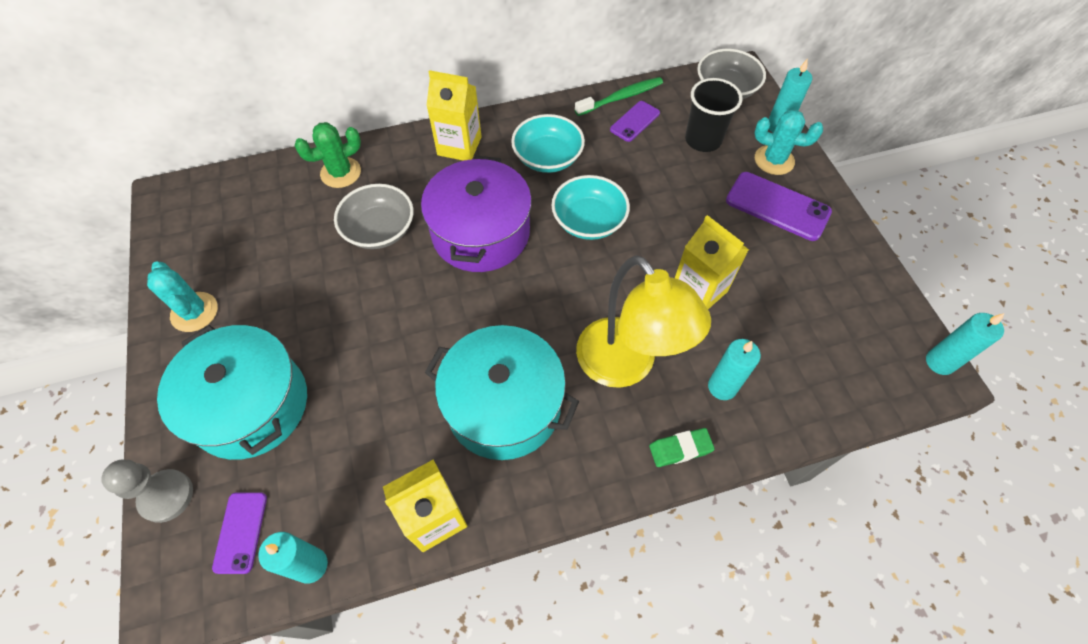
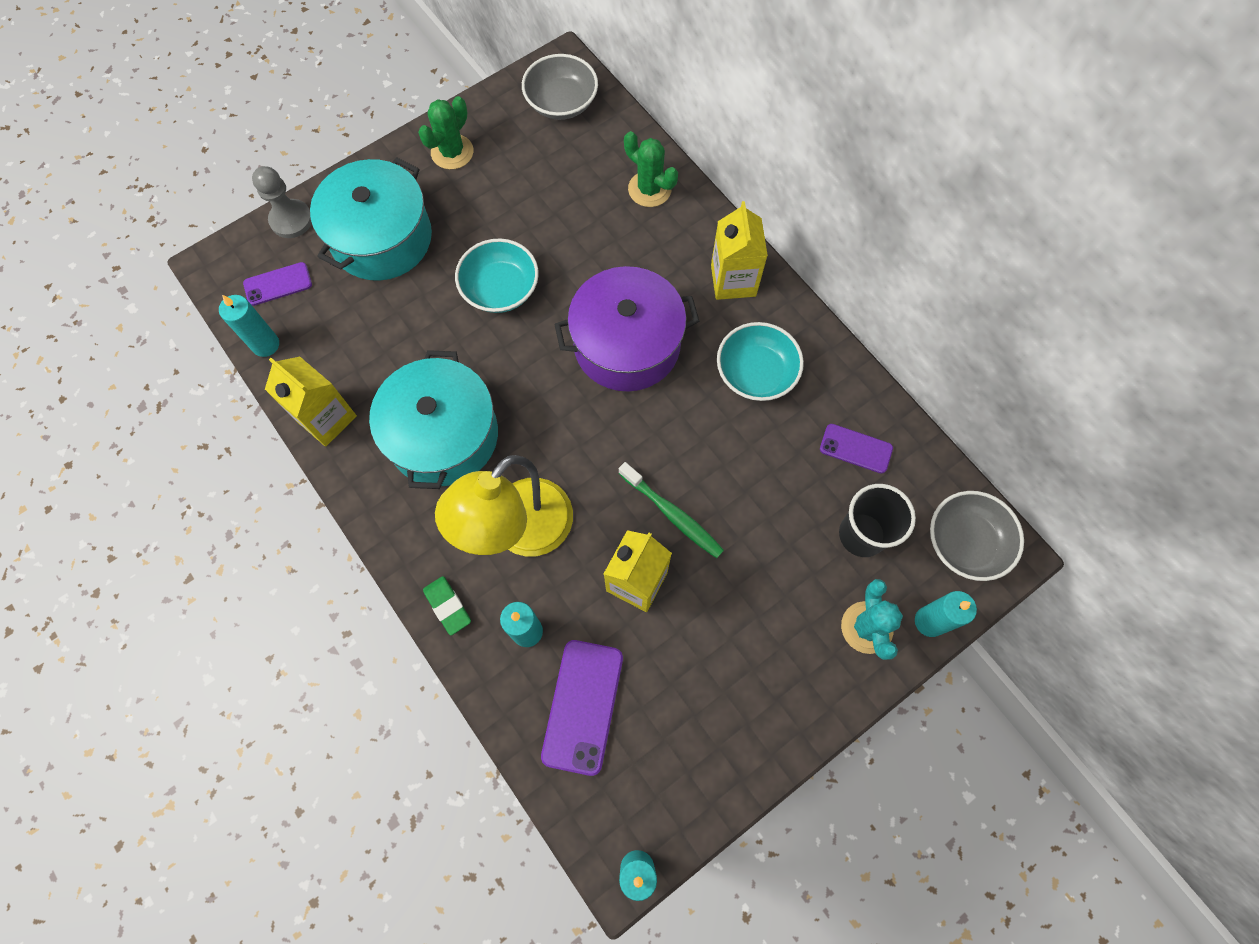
camera: 70 degrees right, 10 degrees up
(194, 312) = (452, 152): turquoise cactus -> green cactus
(379, 230) = (594, 254): grey bowl -> grey bowl (561, 102)
(588, 221) = (684, 443): turquoise bowl -> turquoise bowl (500, 289)
(621, 97) = (888, 422): green toothbrush -> green toothbrush (672, 514)
(777, 206) = (792, 645): purple phone -> purple phone (583, 706)

